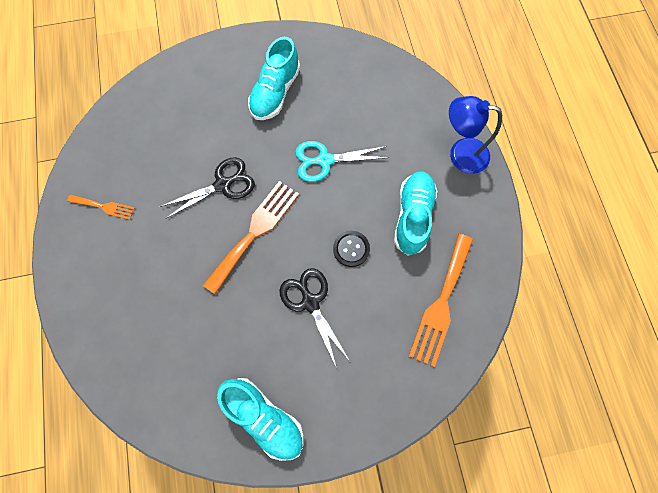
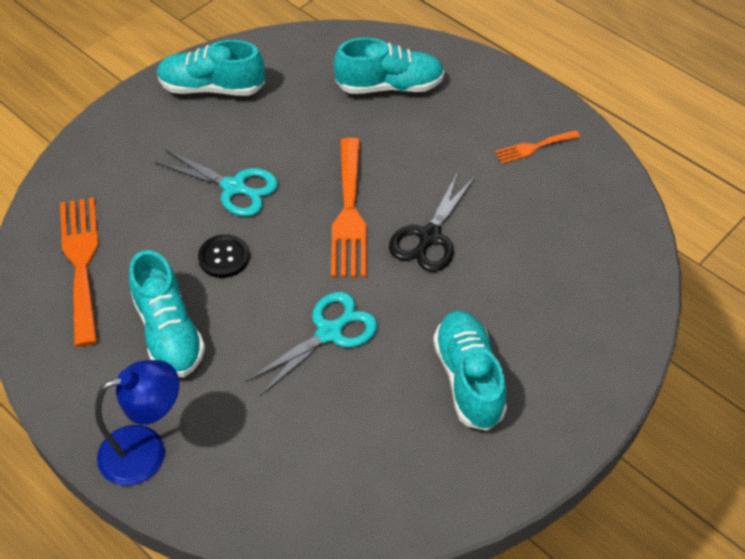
camera: 145 degrees right, 20 degrees down
(141, 325) = (389, 86): none -> turquoise shoe
(310, 302) = (234, 187): black scissors -> turquoise scissors

